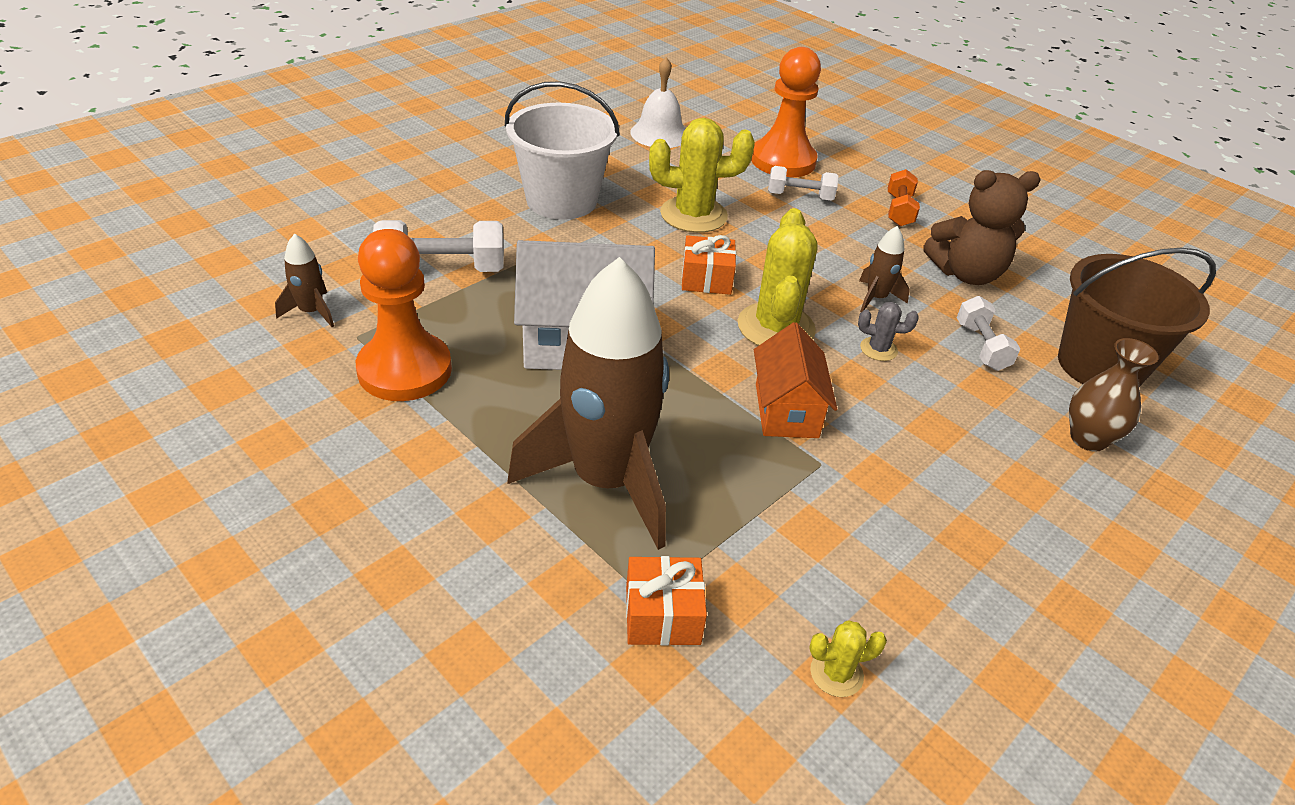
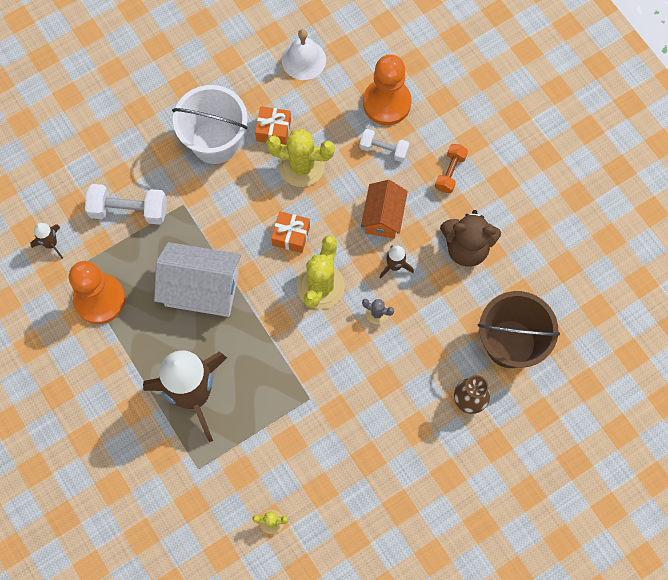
camera: 15 degrees right, 30 degrees up
(662, 615) = (202, 479): orange gift -> orange gift (273, 130)
(786, 410) = (304, 357): orange house -> orange house (383, 217)
(981, 346) = (443, 318): white dumbbell -> none

